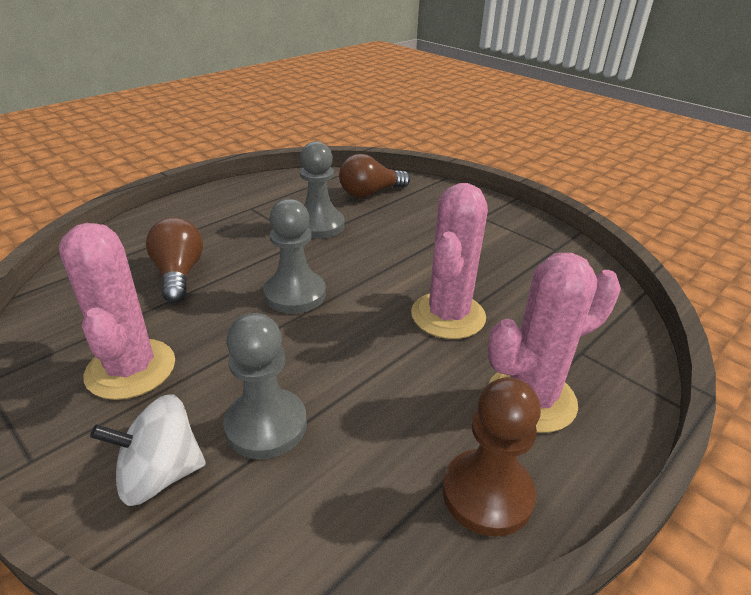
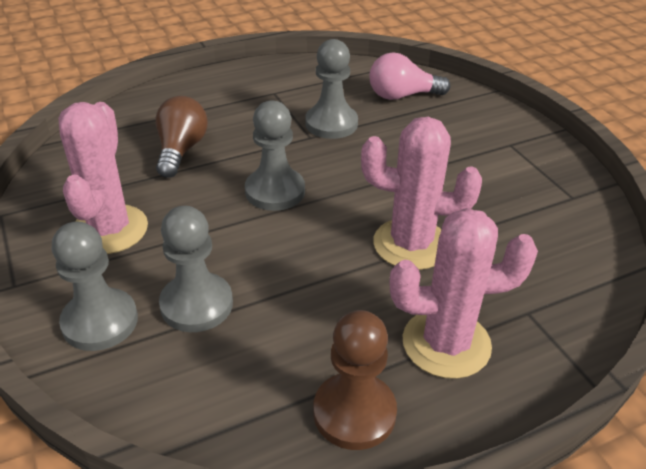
camera: 20 degrees right, 5 degrees up
(160, 474) = (100, 321): white spinning top -> grey pawn
(370, 193) = (402, 96): brown light bulb -> pink light bulb
(448, 315) = (411, 244): pink cactus -> pink cactus turned 60 degrees clockwise

